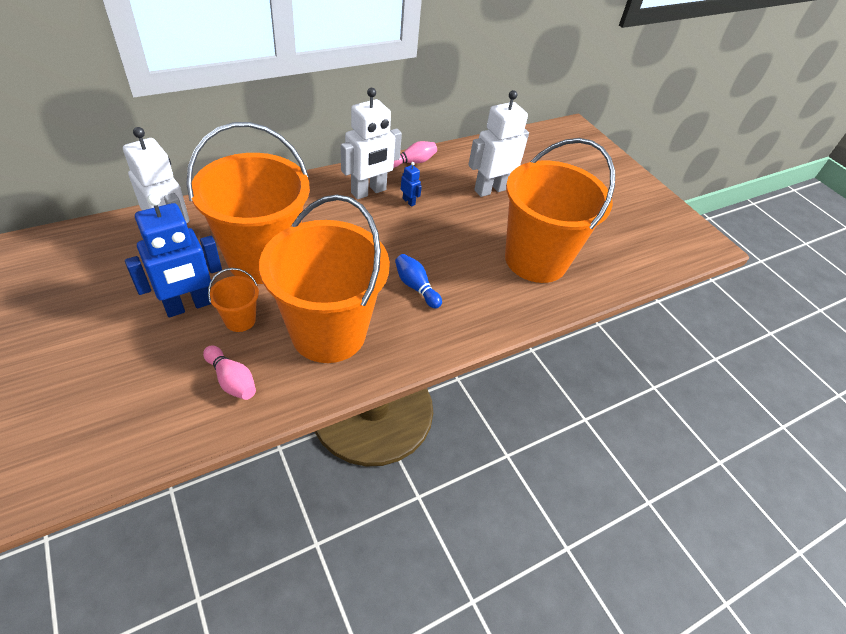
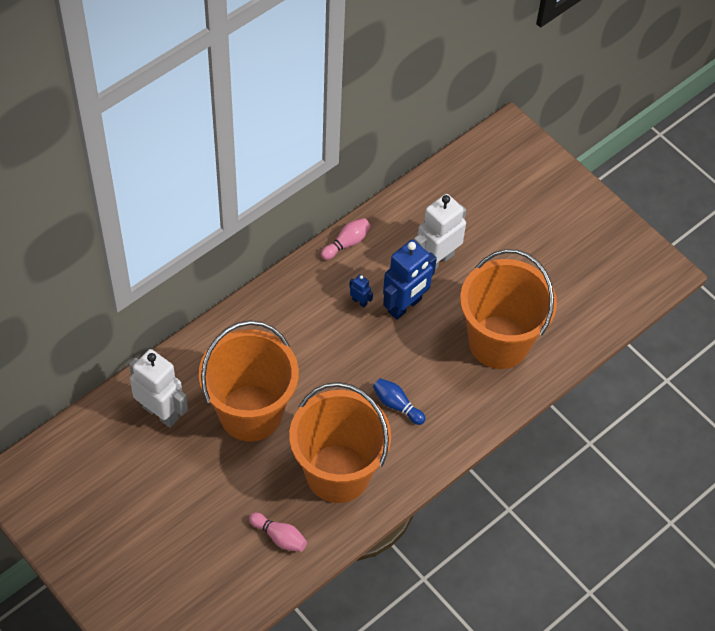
camera: 10 degrees left, 10 degrees up
(189, 306) = (211, 479): blue robot -> blue robot (405, 306)
(240, 320) = (260, 481): orange bucket -> none
(369, 192) = (316, 299): white robot -> none

